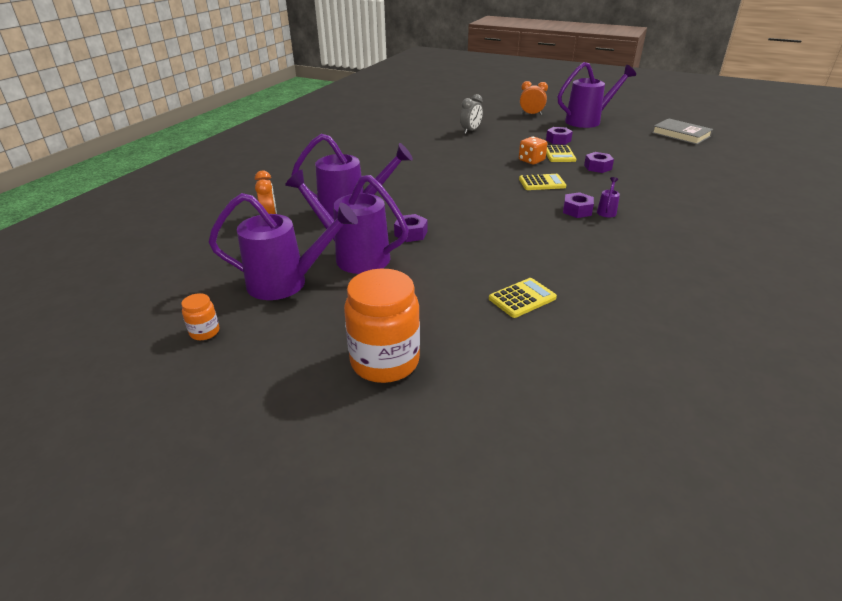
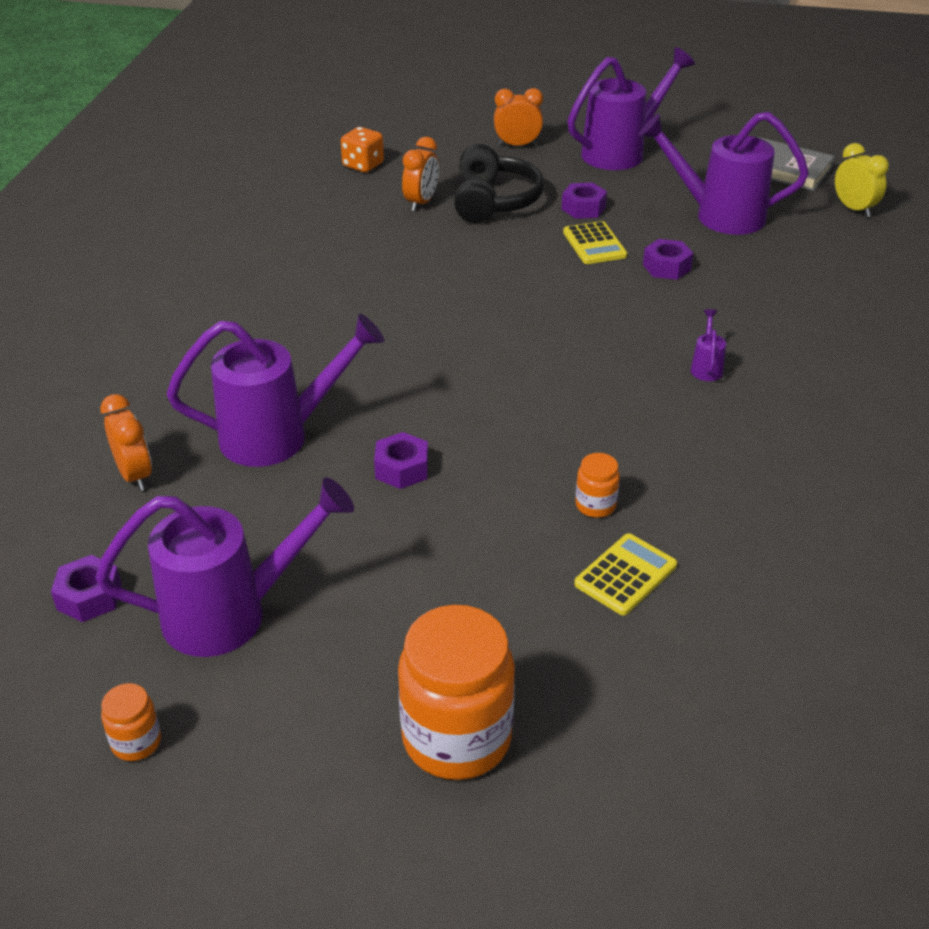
camera: 15 degrees left, 5 degrees up
(354, 256) = (324, 535): purple watering can -> purple watering can (718, 215)
(470, 131) = (421, 203): grey clock -> orange clock
(510, 133) = (494, 201): none -> black headphones
(516, 263) = (595, 505): none -> orange jar
(531, 160) = (551, 265): orange dice -> orange dice (363, 165)
(542, 183) = (585, 318): yellow calculator -> none
(577, 210) = (659, 373): purple nut -> purple nut (89, 597)
(720, 154) = (854, 209): none -> yellow clock

